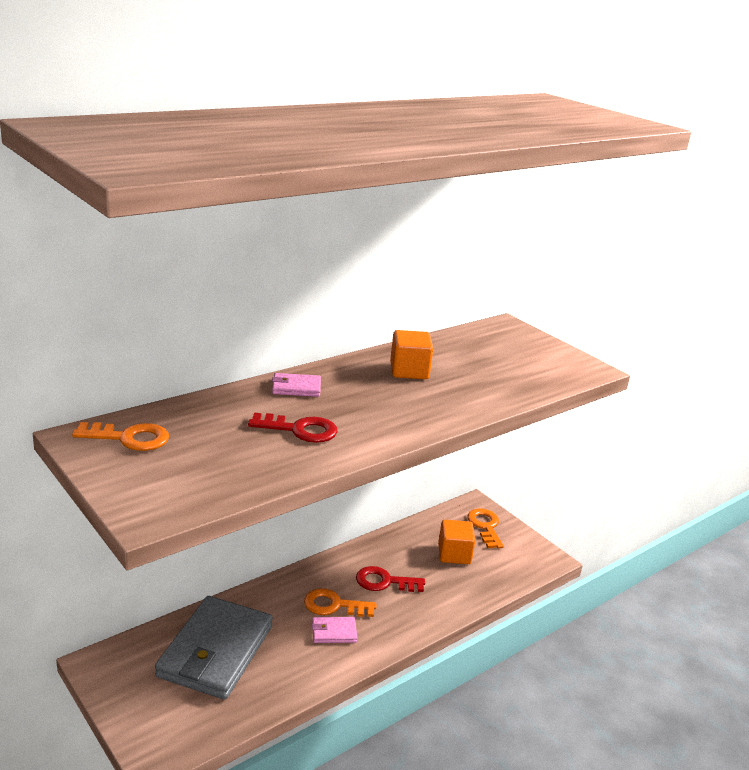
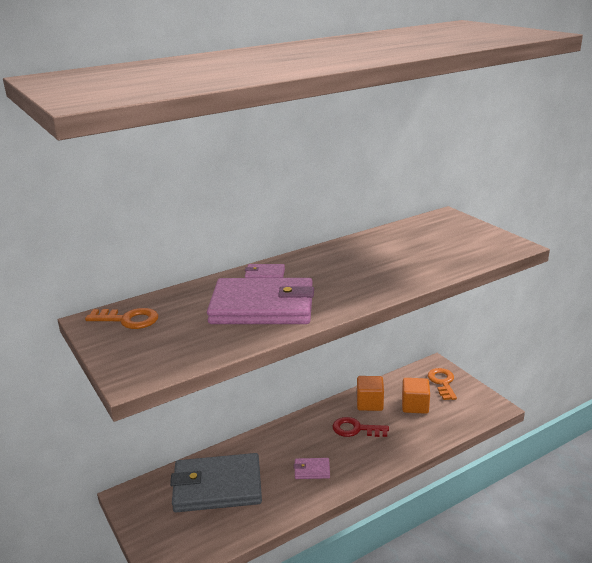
camera: 10 degrees right, 0 degrees up
(215, 651) = (217, 486): grey wallet -> grey wallet turned 60 degrees clockwise
(300, 430) = (262, 307): red key -> pink wallet
(334, 605) = (313, 449): orange key -> none
(409, 371) = (359, 256): orange cube -> orange cube (370, 403)

